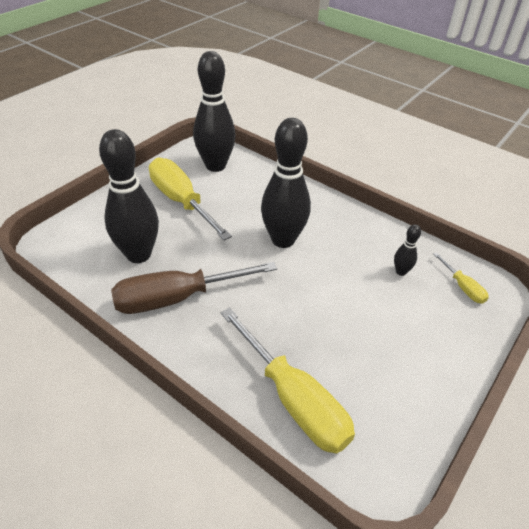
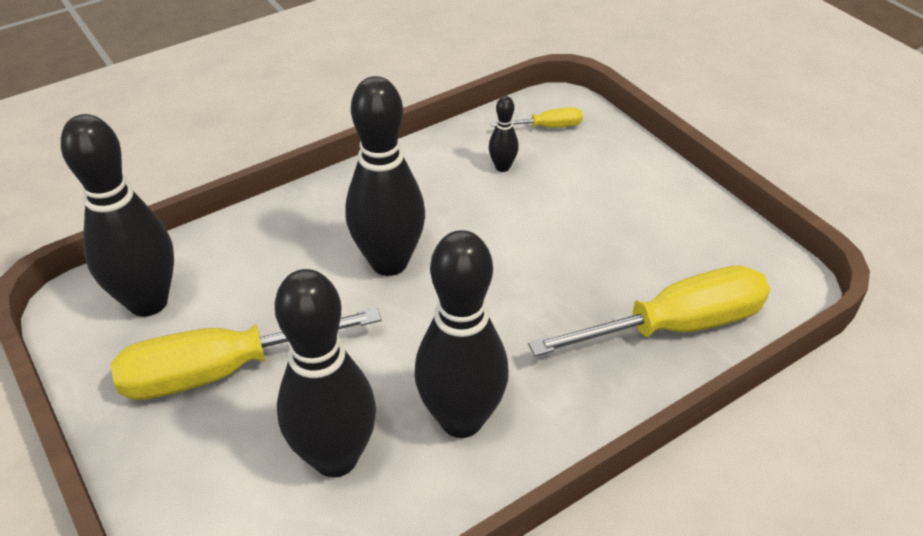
camera: 70 degrees left, 0 degrees up
(176, 298) = (461, 420): brown screwdriver -> black bowling pin

